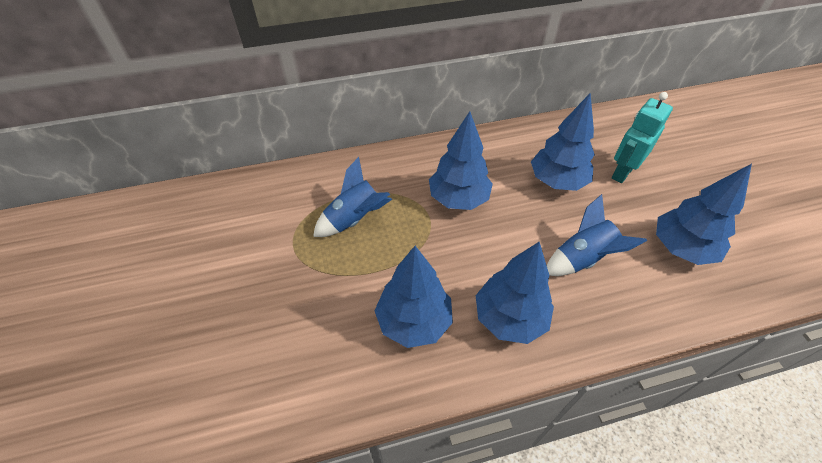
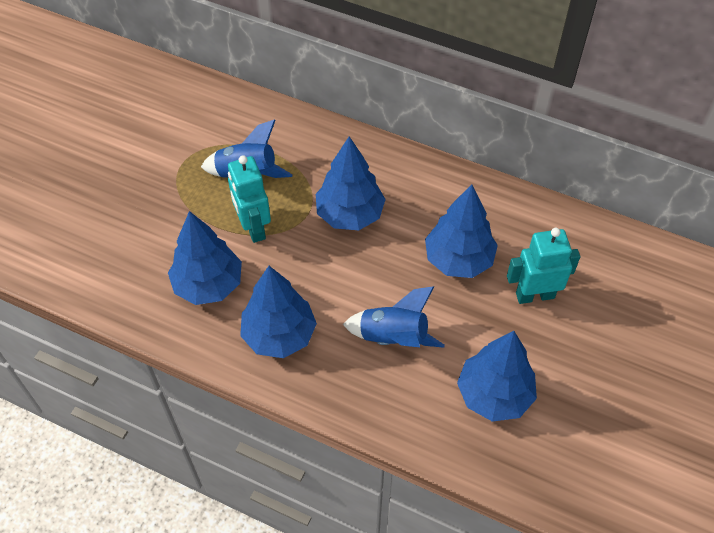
camera: 40 degrees right, 5 degrees up
(401, 253) = (253, 228): none -> turquoise robot

